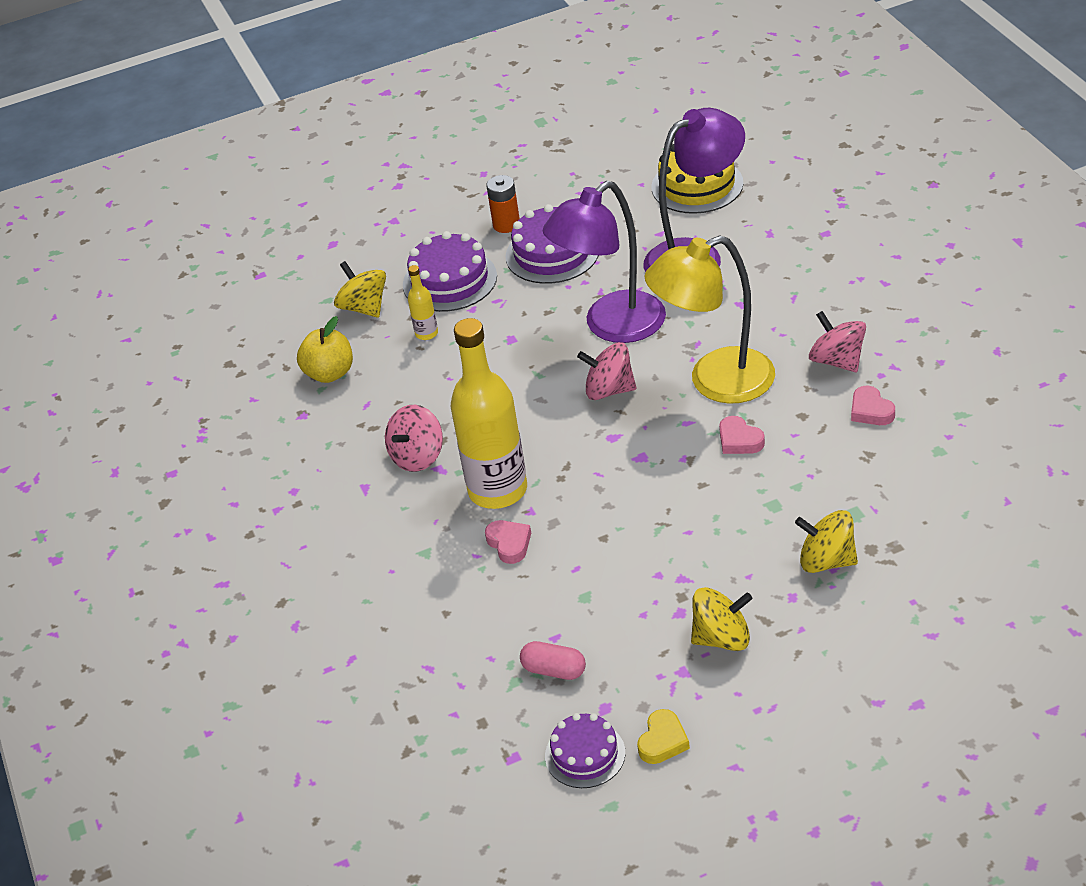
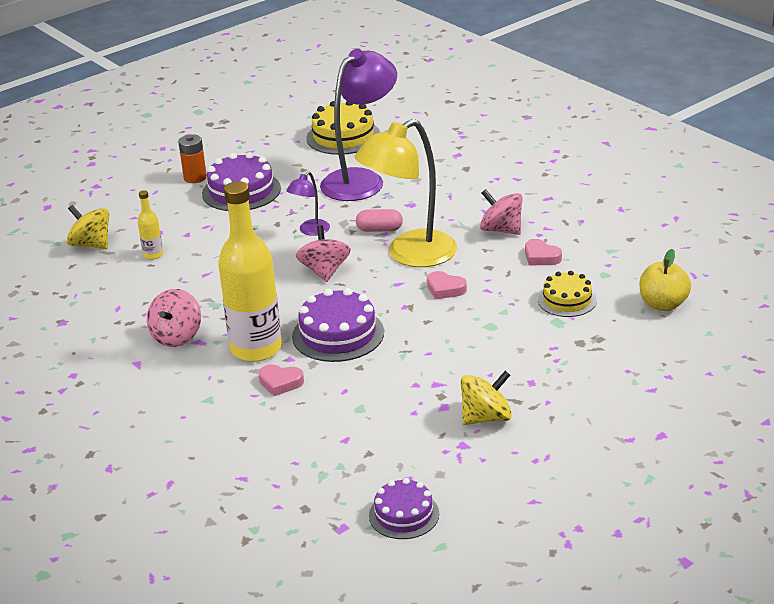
camera: 20 degrees left, 10 degrees down
(330, 373) = (76, 291): yellow apple -> yellow apple (663, 304)
(449, 280) = (160, 218): purple cake -> purple cake (338, 334)
(509, 544) = (280, 383): pink heart -> pink heart turned 150 degrees clockwise
(554, 670) = (353, 461): pink capsule -> pink capsule (379, 229)
(609, 390) = (324, 271): pink spinning top -> pink spinning top turned 90 degrees clockwise
(612, 326) = (310, 231): purple lamp -> purple lamp, size x0.46
(663, 741) = (466, 494): yellow heart -> none
(826, 561) = (548, 355): yellow spinning top -> none
(878, 482) = (567, 300): none -> yellow cake

